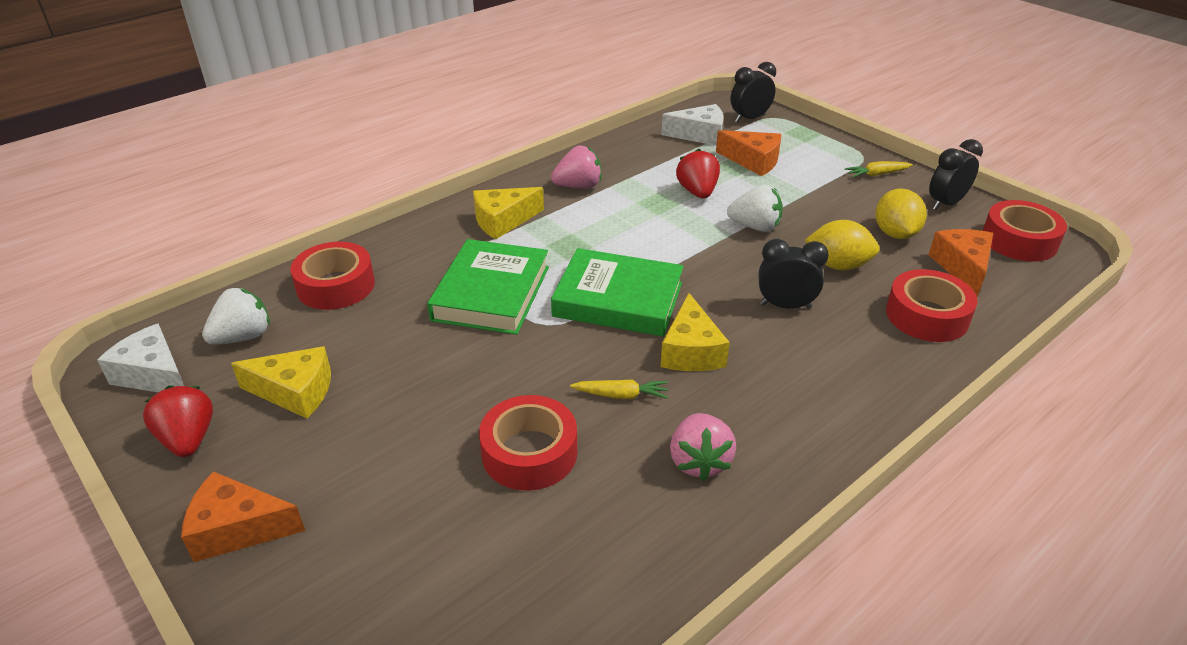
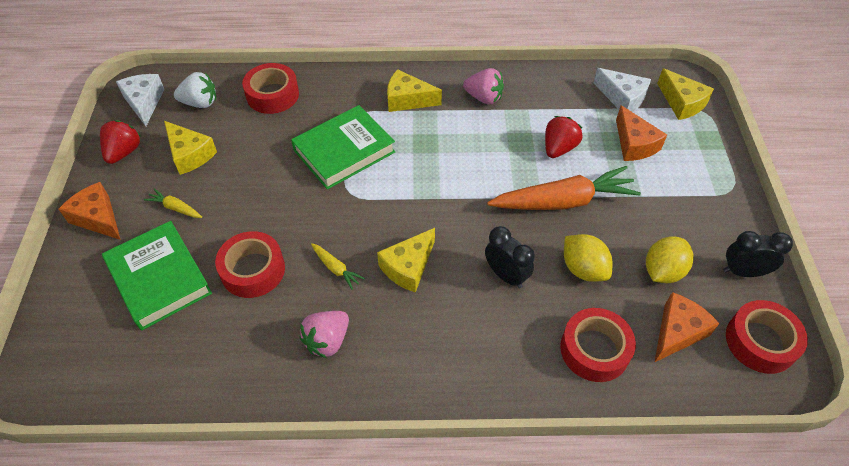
camera: 40 degrees right, 15 degrees up
(618, 300) = (408, 202): green book -> green book (159, 278)
(749, 118) = (682, 103): black clock -> yellow cheese
(755, 227) = (564, 201): white strawberry -> orange carrot
(876, 174) = (720, 212): yellow carrot -> yellow carrot (175, 208)

